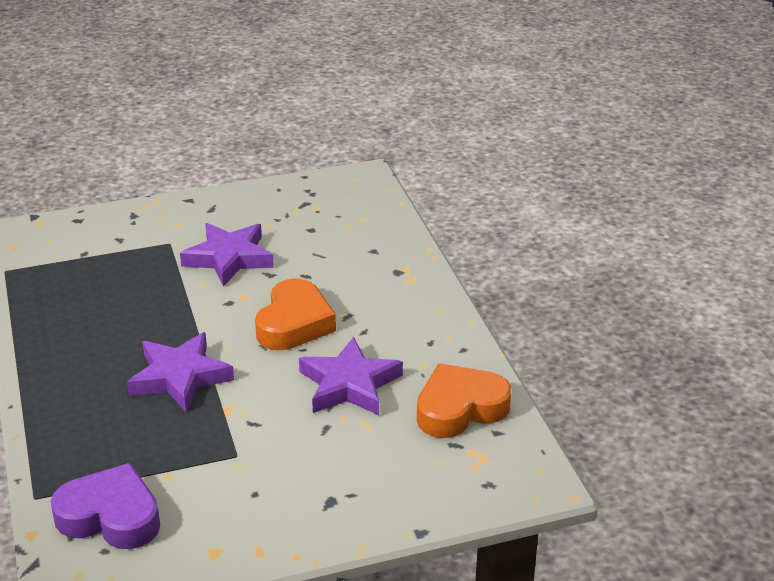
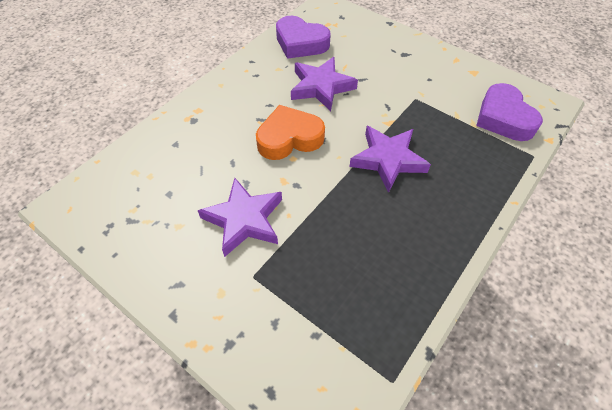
camera: 125 degrees left, 20 degrees up
(460, 408) = (300, 43): orange heart -> purple heart

